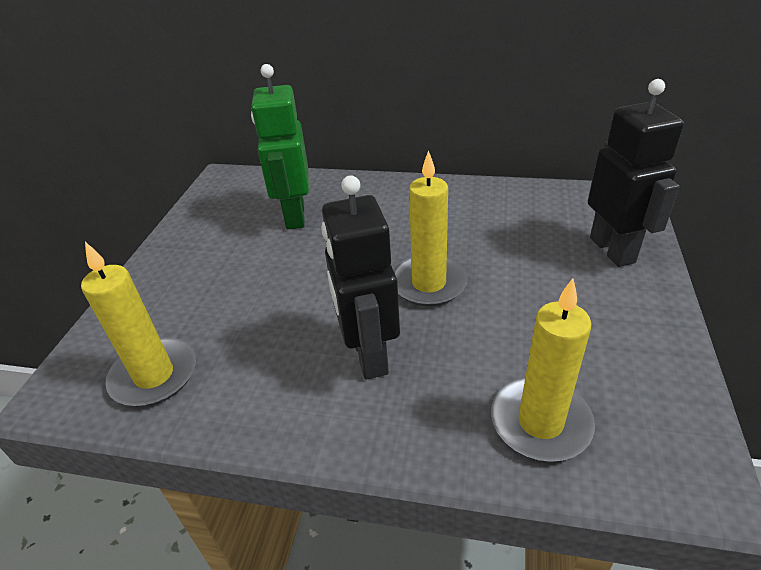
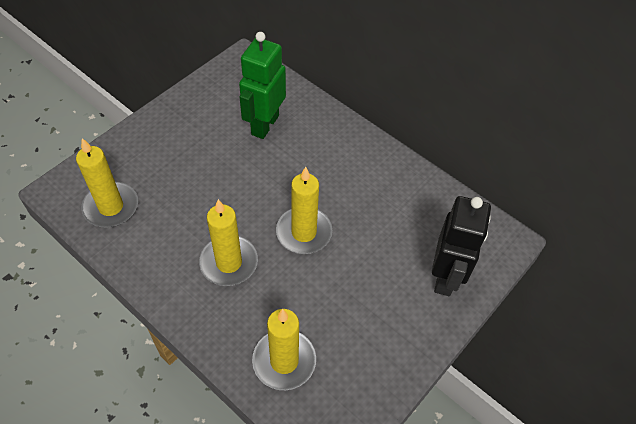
camera: 25 degrees right, 15 degrees up
(368, 355) = (229, 262): black robot -> yellow candle

